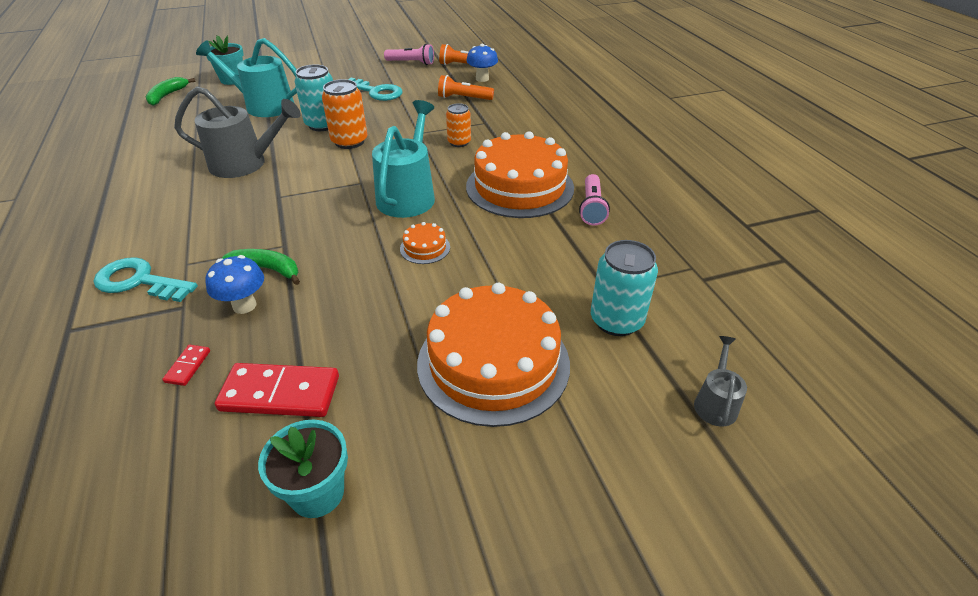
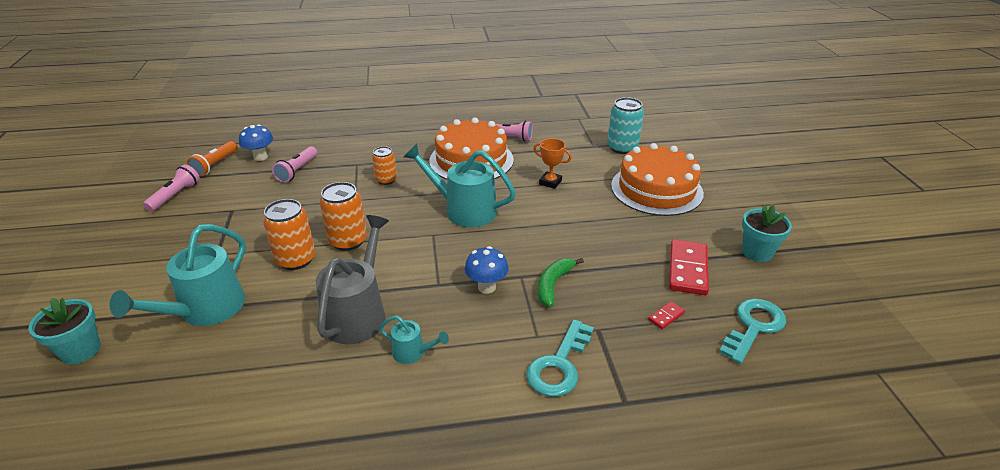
camera: 80 degrees left, 5 degrees down
(167, 96) = (78, 424): green banana -> none
(187, 197) = (413, 352): none -> turquoise watering can
(188, 366) = (666, 316): red domino -> red domino turned 60 degrees counterclockwise
(244, 305) = (599, 293): blue mushroom -> blue mushroom (486, 287)
(322, 125) = (296, 259): turquoise can -> orange can
(376, 92) = (237, 222): turquoise key -> turquoise key (754, 327)
(425, 248) = (540, 206): orange cake -> none
(463, 98) = (297, 171): orange flashlight -> pink flashlight
(484, 252) = (550, 182): none -> orange trophy
(715, 403) = (680, 133): grey watering can -> none

